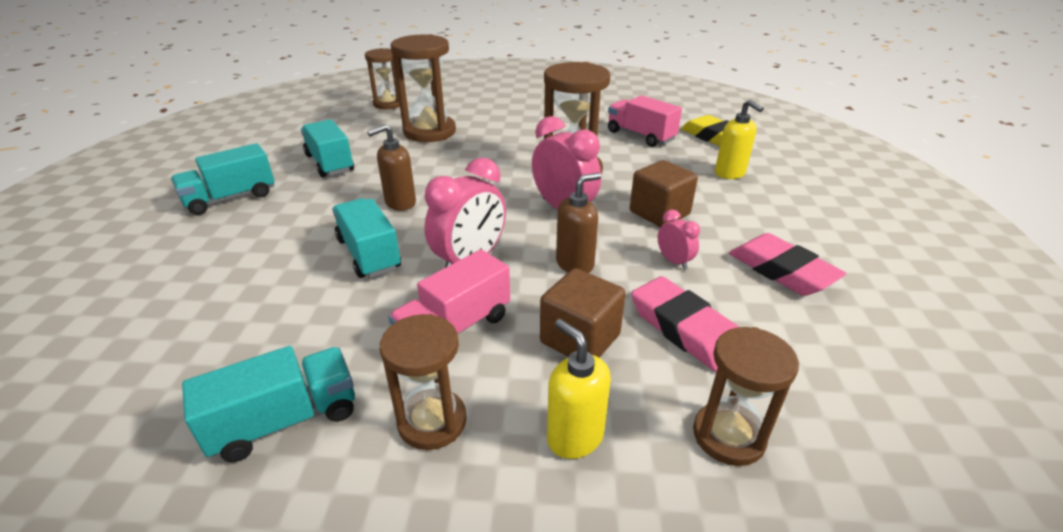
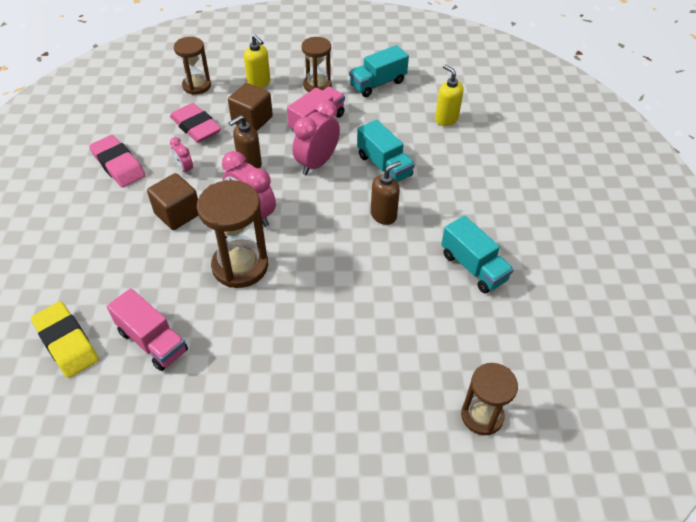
camera: 175 degrees right, 15 degrees up
(231, 198) = (522, 214): turquoise truck -> none
(429, 132) = (398, 336): brown hourglass -> none
(730, 173) = (91, 270): yellow soap dispenser -> yellow soap dispenser (446, 119)

